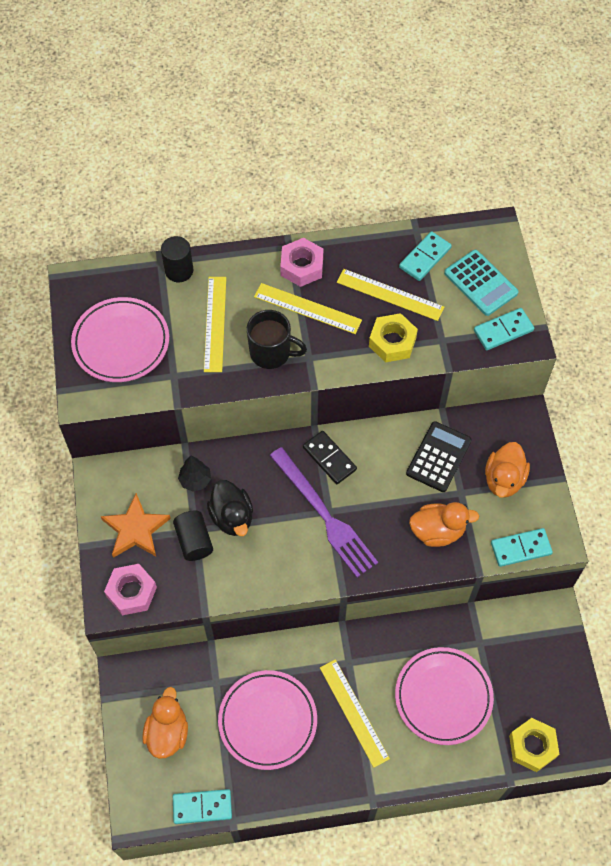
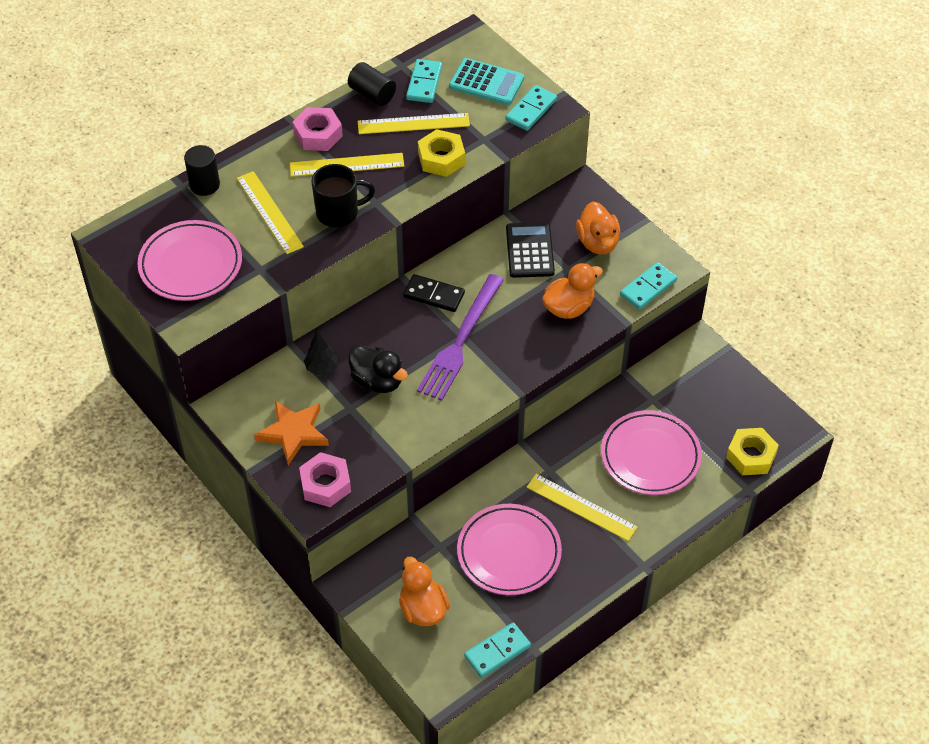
camera: 30 degrees left, 10 degrees down
(194, 541) = (355, 416): black cylinder -> black cylinder (372, 94)
(324, 515) = (460, 341): purple fork -> purple fork turned 90 degrees clockwise

